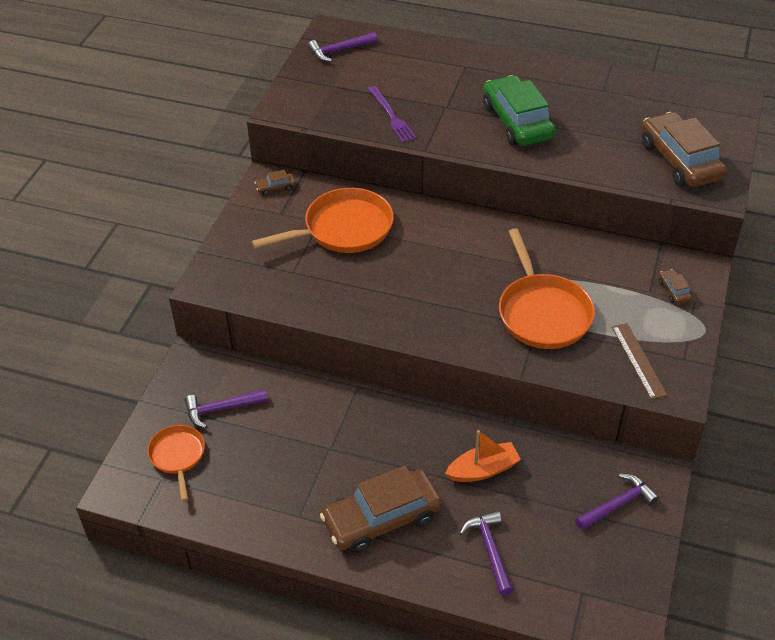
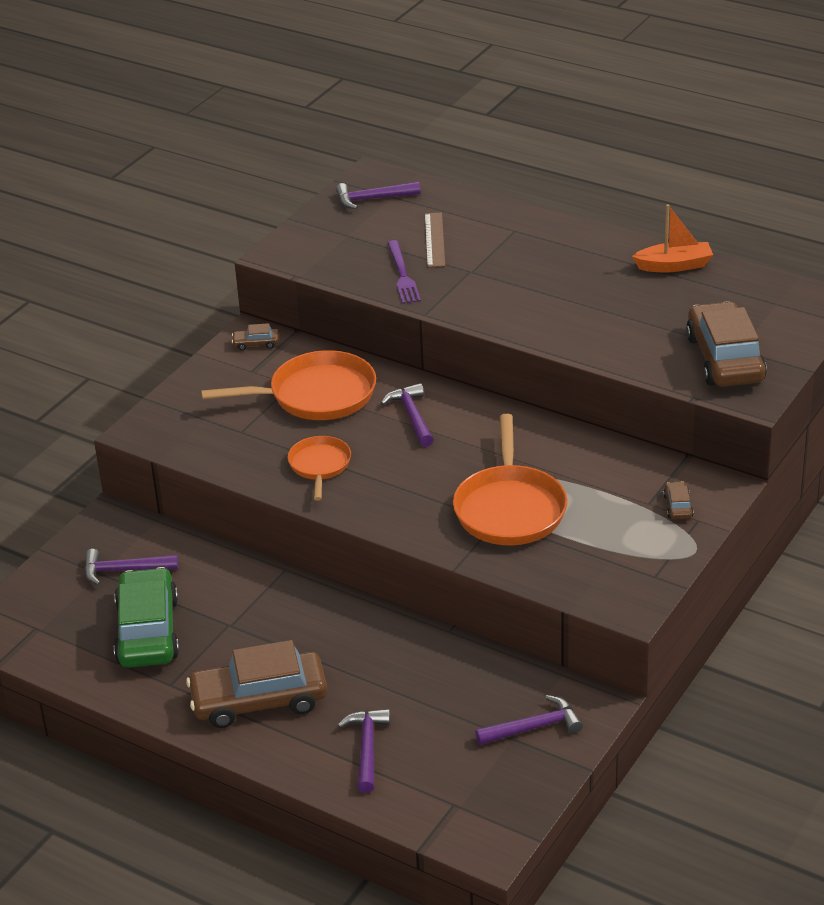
camera: 15 degrees right, 10 degrees down
(178, 456) = (59, 609): orange pan -> orange pan (320, 466)
(429, 238) = (412, 416): none -> purple hammer
(483, 470) = (393, 671): orange boat -> orange boat (674, 265)
(517, 122) = (548, 296): green car -> green car (148, 631)
(638, 360) = (599, 571): brown ruler -> brown ruler (434, 240)

